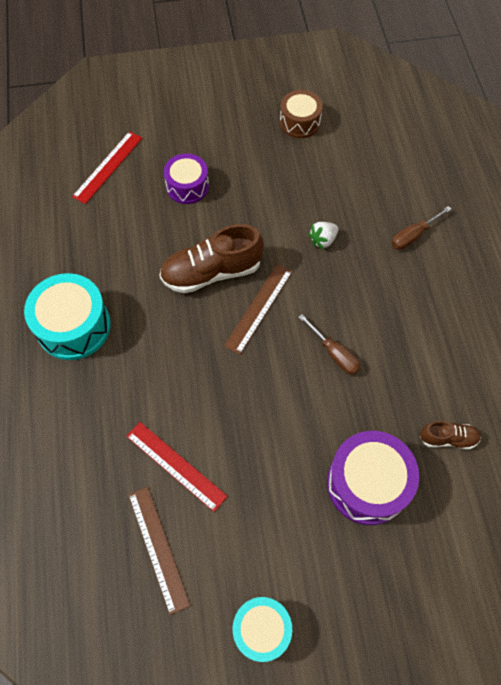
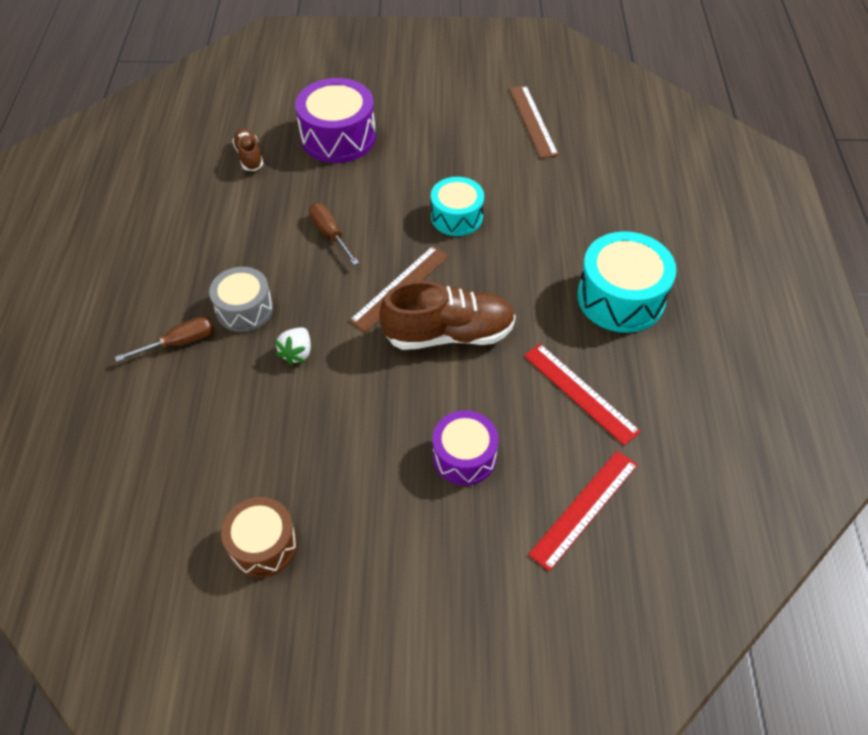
camera: 170 degrees left, 10 degrees down
(176, 465) = (512, 169): red ruler -> red ruler (580, 393)
(261, 630) = (454, 71): turquoise drum -> turquoise drum (456, 217)
(323, 240) = (297, 353): white strawberry -> white strawberry turned 135 degrees clockwise
(377, 270) = (244, 309): none -> grey drum
(448, 438) = (249, 157): brown shoe -> brown shoe turned 60 degrees clockwise

